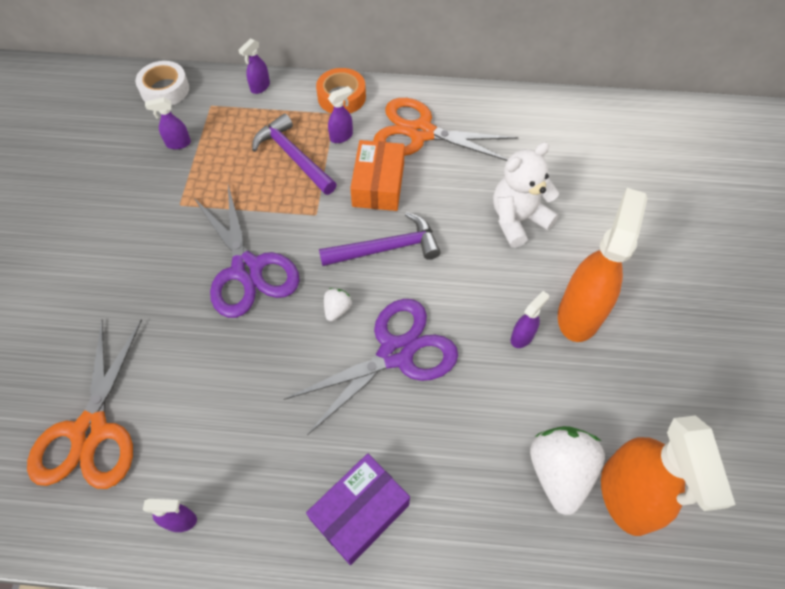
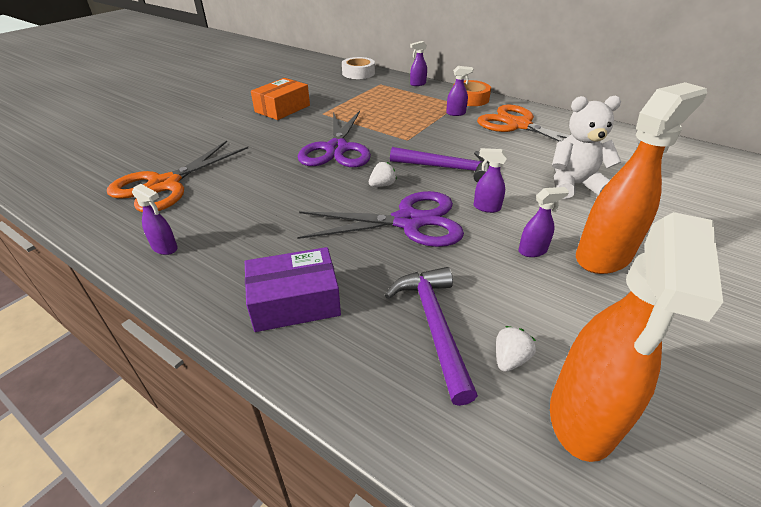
camera: 30 degrees right, 20 degrees down
(178, 144) = (345, 92): purple spray bottle -> purple spray bottle (486, 207)
(293, 157) = (414, 113): purple hammer -> purple hammer (434, 326)
(378, 184) = (466, 139): orange box -> orange box (282, 108)
(559, 472) = (510, 359): white strawberry -> white strawberry, size x0.47

